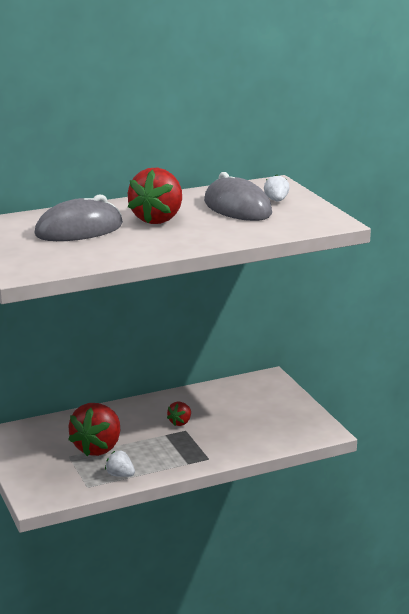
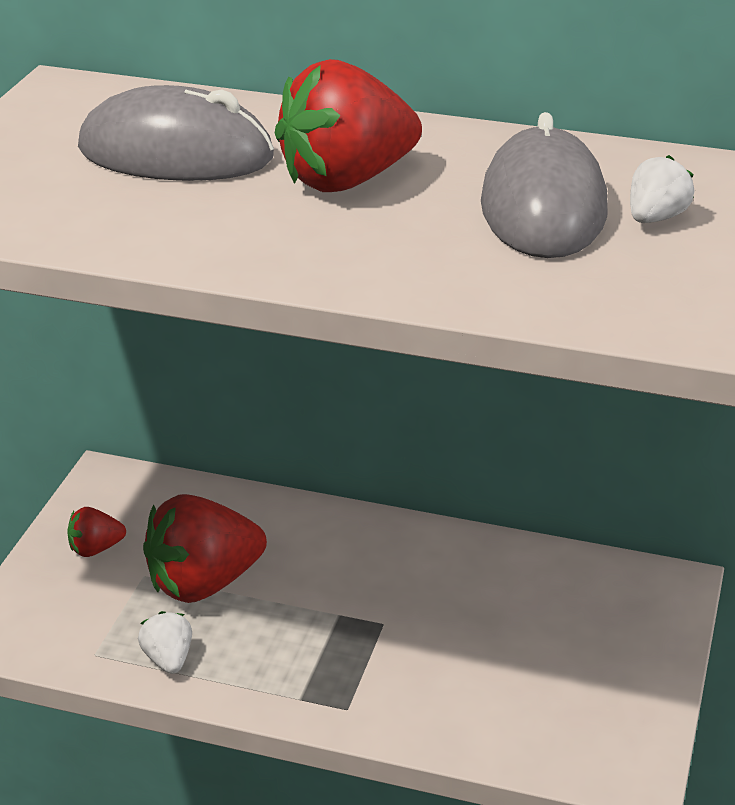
camera: 40 degrees right, 10 degrees up
(180, 422) = (393, 602): red strawberry -> red strawberry (95, 549)

